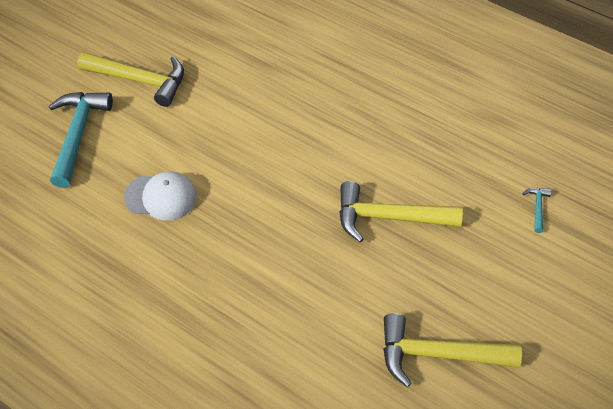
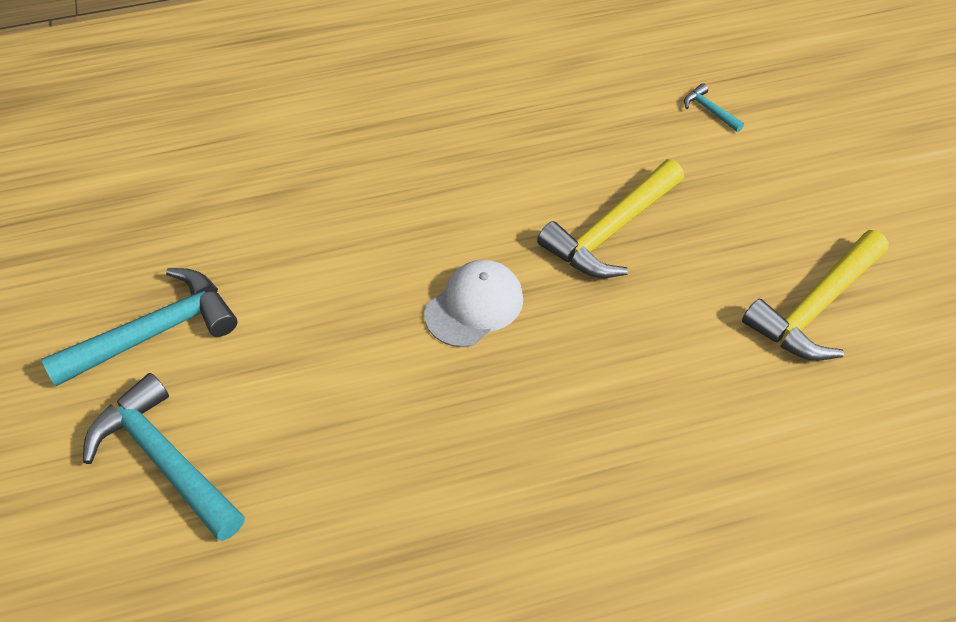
camera: 50 degrees left, 0 degrees up
(140, 80) = (155, 332): yellow hammer -> turquoise hammer
(161, 197) = (367, 427): white cap -> white cap (474, 305)

